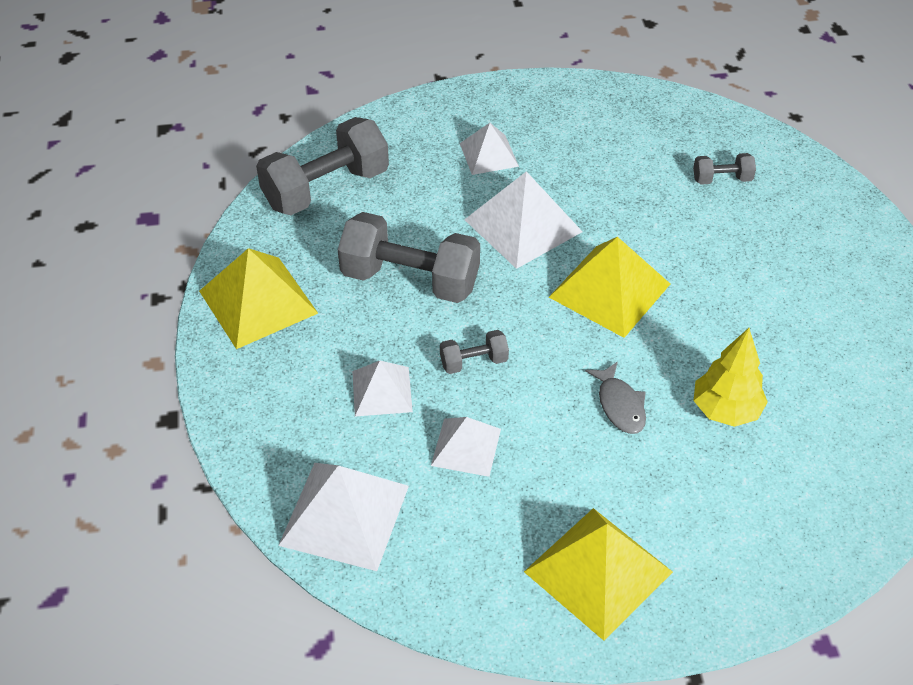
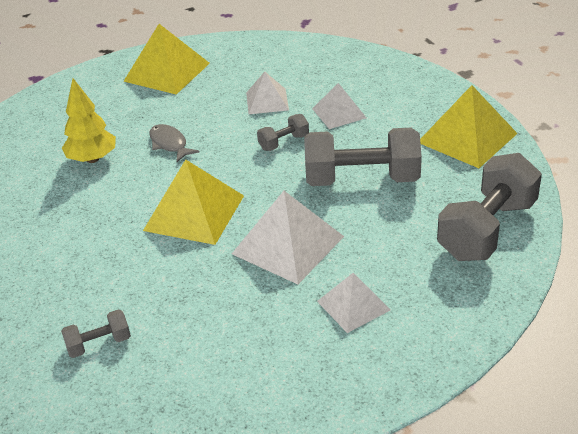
camera: 165 degrees right, 10 degrees down
(345, 515) = (324, 59): white pyramid -> none

